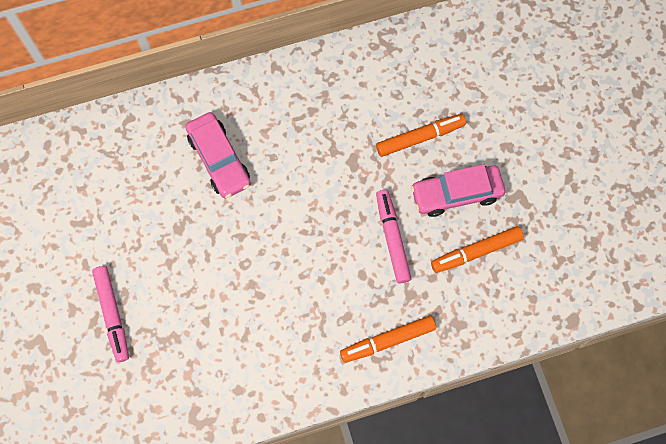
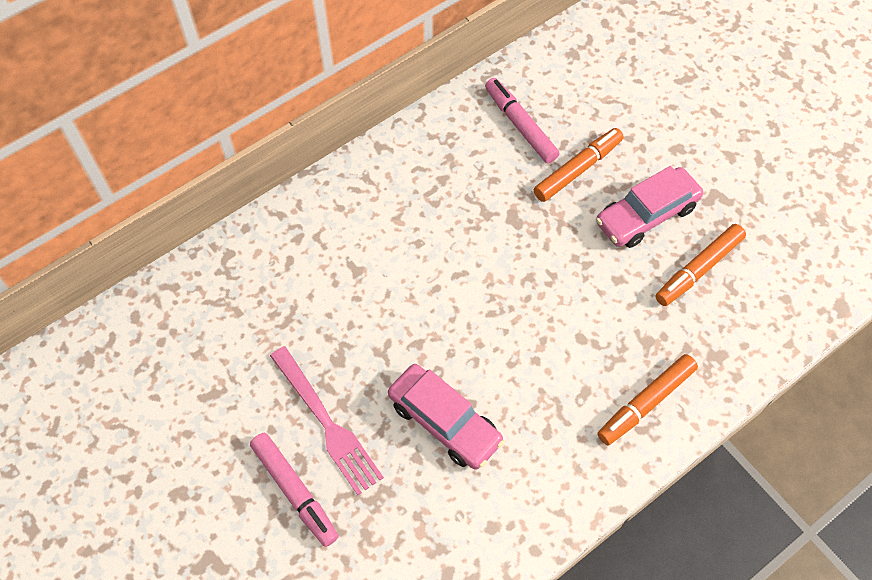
camera: 20 degrees left, 10 degrees down
(153, 274) = (327, 424): none -> pink fork
(219, 159) = (356, 266): pink car -> pink car (444, 421)
(392, 238) = (597, 286): pink marker -> pink marker (520, 125)

